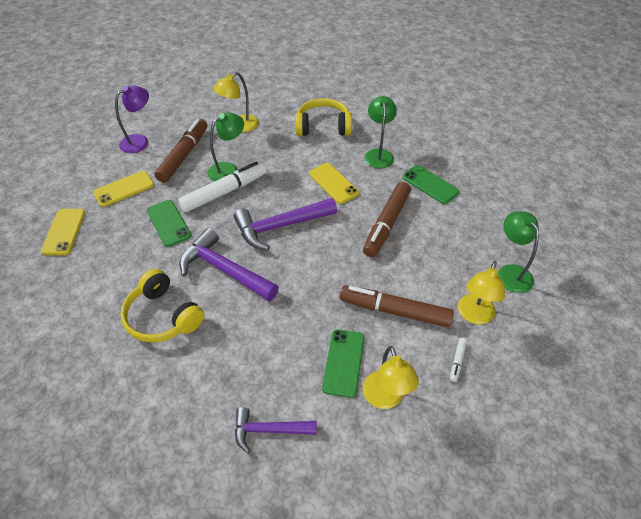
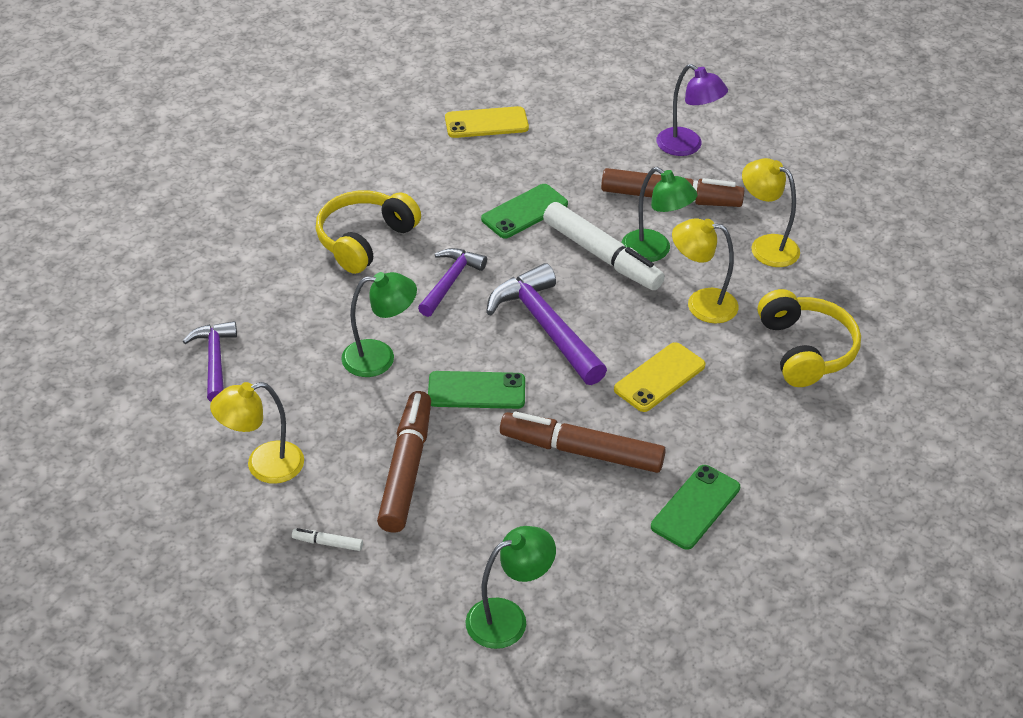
camera: 80 degrees right, 5 degrees down
(124, 189) = (580, 155): yellow phone -> none
(224, 270) = (450, 282): purple hammer -> purple hammer, size x0.62
(343, 362) = (313, 420): green phone -> green phone (476, 391)
(378, 154) = (755, 431): green lamp -> green lamp (380, 357)
(474, 316) = (411, 565): yellow lamp -> yellow lamp (701, 304)

